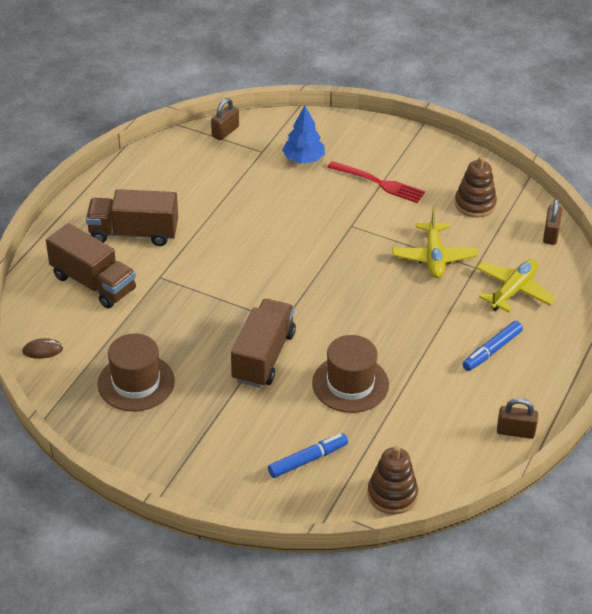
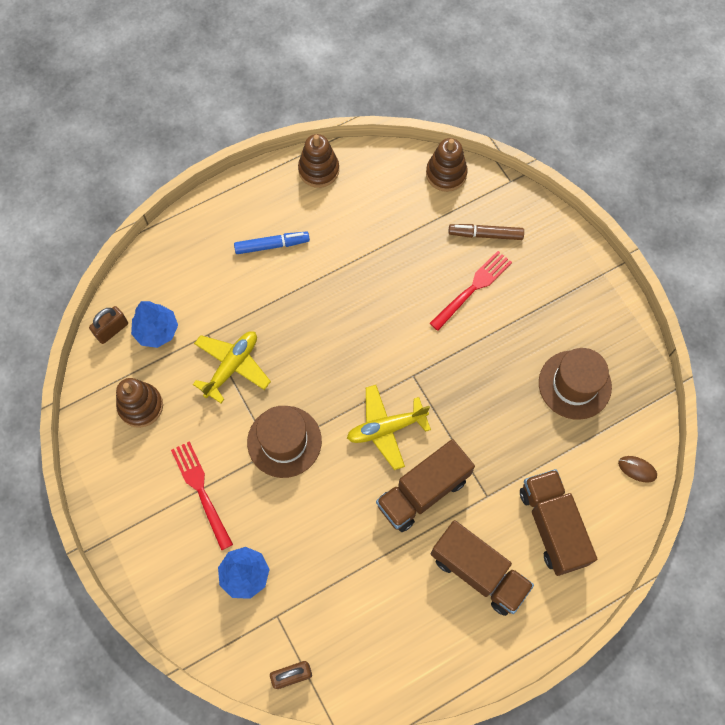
camera: 145 degrees left, 25 degrees up
(263, 356) = (454, 348): brown truck -> brown truck (422, 492)
(284, 409) = (472, 288): none -> red fork
(307, 460) = (485, 235): blue marker -> brown marker
(350, 384) = (405, 281): brown hat -> brown hat (284, 441)
(513, 291) = (201, 291): yellow plane -> yellow plane (386, 428)
(515, 431) = (318, 170): brown padlock -> brown stacking toy
(517, 250) = (157, 331): none -> blue tree

